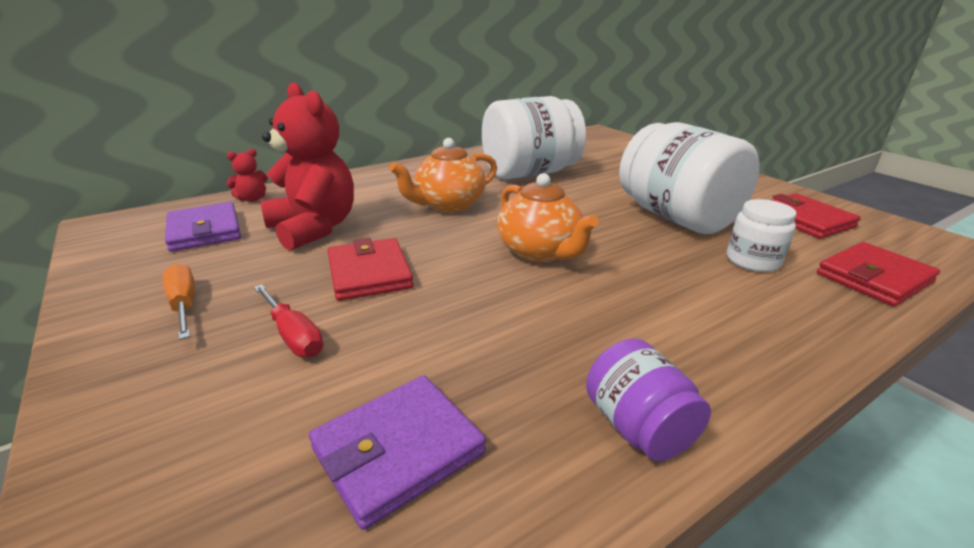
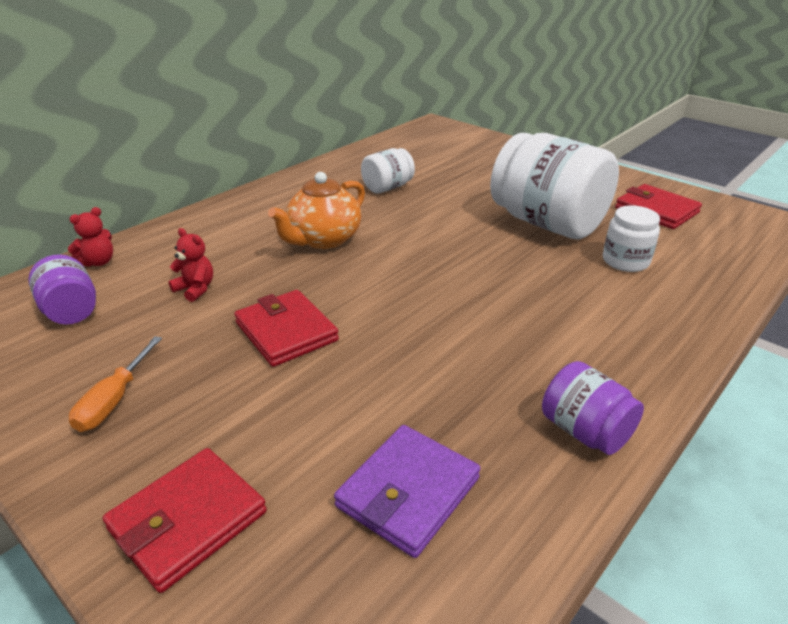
camera: 15 degrees left, 5 degrees up
(184, 305) = (114, 400): orange screwdriver -> orange screwdriver turned 120 degrees counterclockwise
(204, 231) = (71, 311): purple wallet -> purple jar
(293, 335) = (251, 410): red screwdriver -> none
(314, 228) = (195, 289): red teddy bear -> red teddy bear, size x0.43
(530, 173) = (387, 187): white jar -> white jar, size x0.49
(540, 252) = (439, 281): orange teapot -> none
(873, 278) = (722, 263): red wallet -> red wallet (188, 520)

